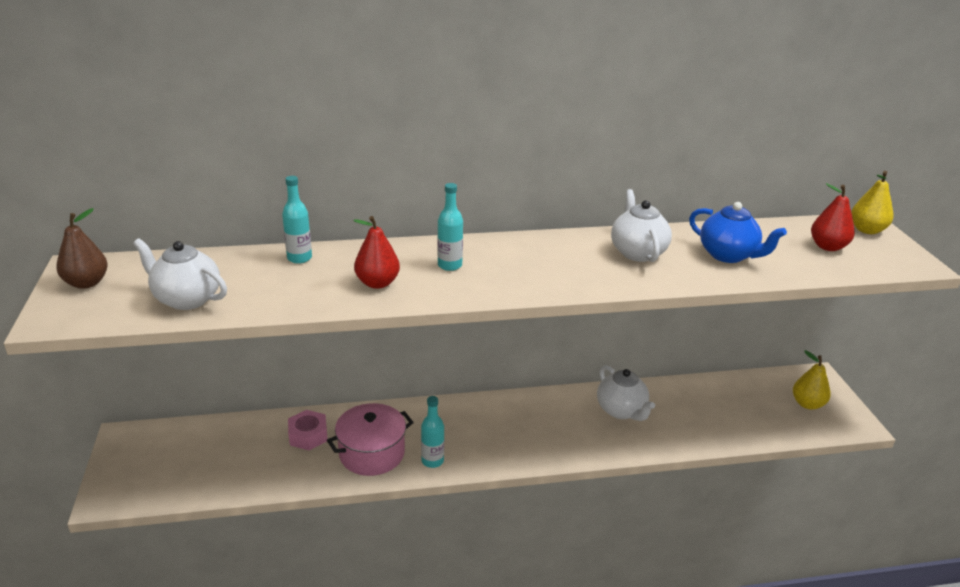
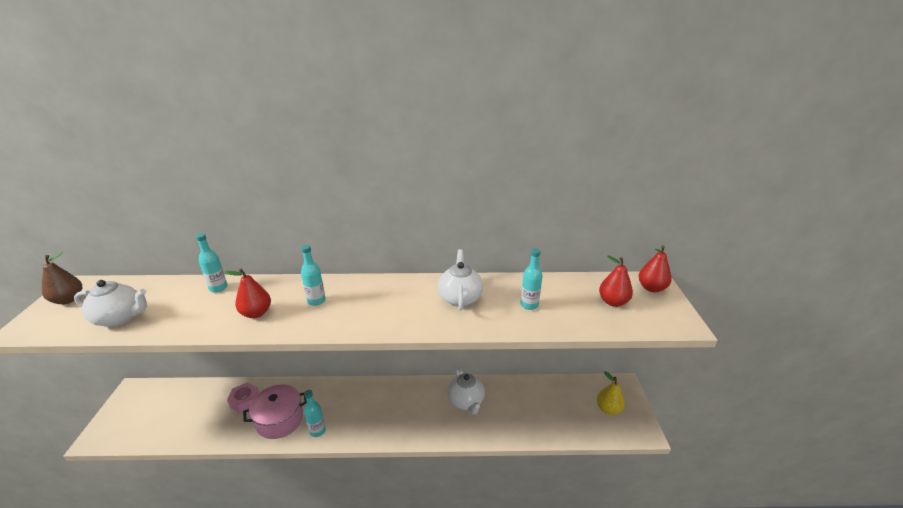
camera: 10 degrees right, 0 degrees up
(186, 299) = (120, 318): white teapot -> white teapot turned 150 degrees clockwise
(728, 255) = (529, 305): blue teapot -> turquoise bottle
(867, 230) = (651, 288): yellow pear -> red pear

